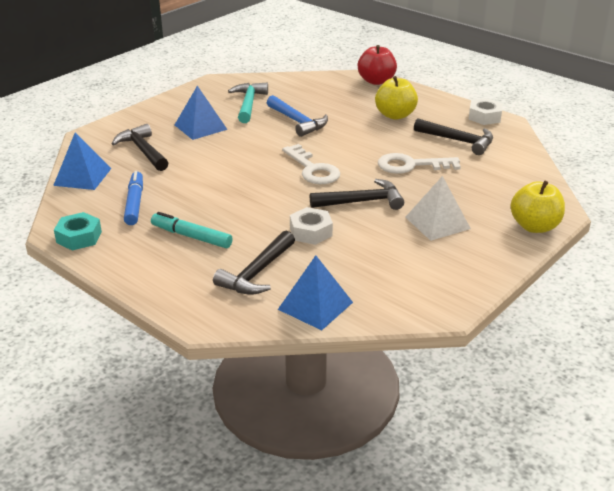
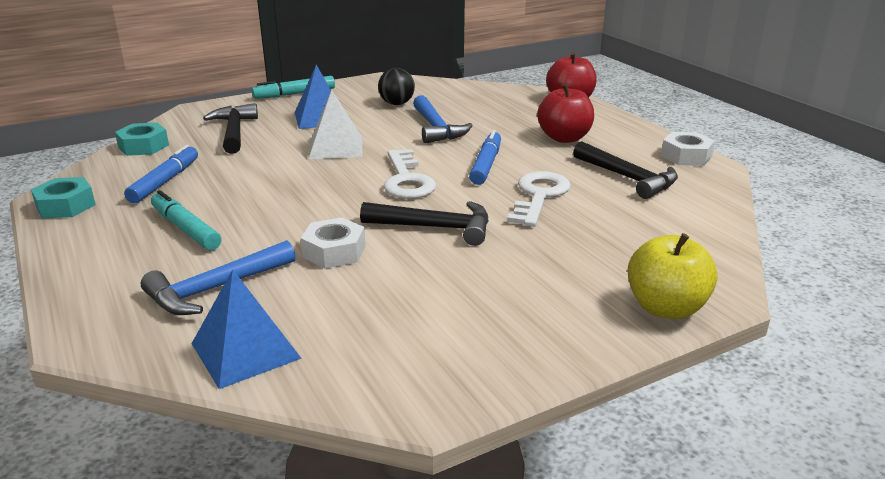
camera: 20 degrees right, 5 degrees down
(82, 177) = (143, 146): blue pyramid -> turquoise nut
(157, 107) = (294, 94): none -> turquoise marker
(248, 104) = (396, 104): turquoise hammer -> black ball
(257, 273) = (215, 289): black hammer -> blue hammer
(358, 147) = (486, 165): none -> blue marker
(395, 115) = (564, 138): yellow apple -> red apple
(411, 165) = (539, 196): white key -> white key turned 90 degrees clockwise
(437, 223) = (518, 273): white pyramid -> white pyramid (335, 147)

